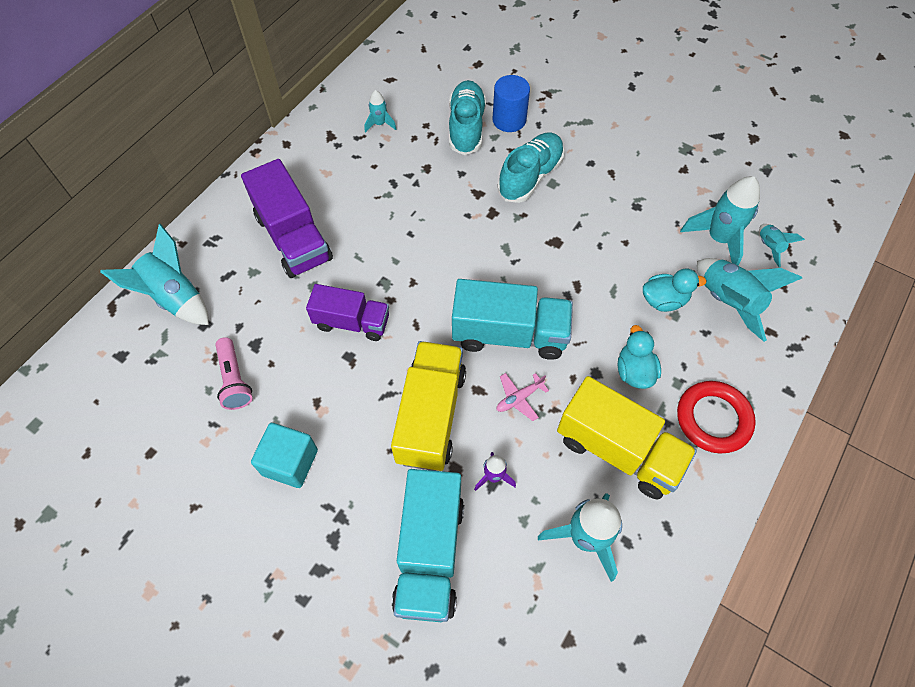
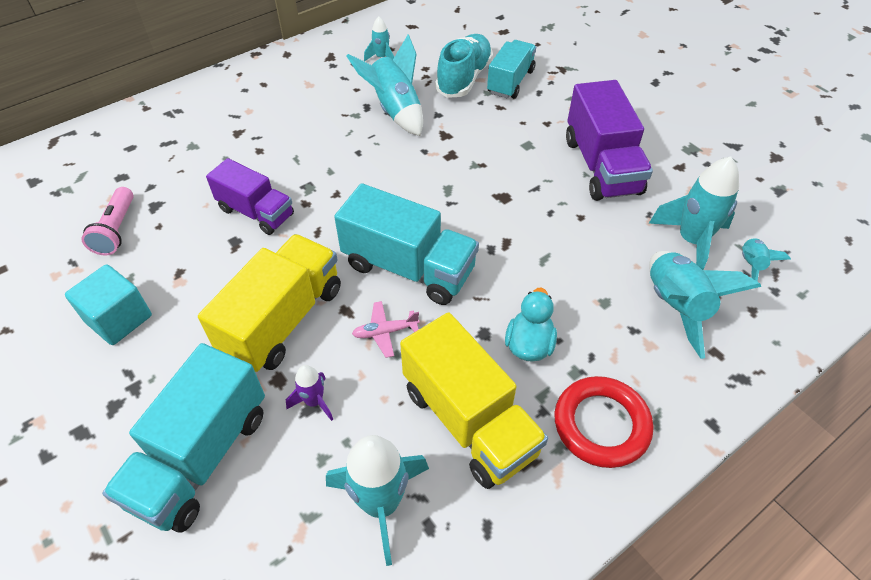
camera: 20 degrees right, 10 degrees down
(174, 297) = (110, 148): turquoise rocket -> turquoise rocket (395, 110)
(293, 238) = (246, 128): purple truck -> purple truck (601, 166)
(509, 120) = (510, 82): blue cylinder -> turquoise truck
(530, 176) = (506, 133): turquoise shoe -> none
(663, 300) = (598, 284): turquoise duck -> none

